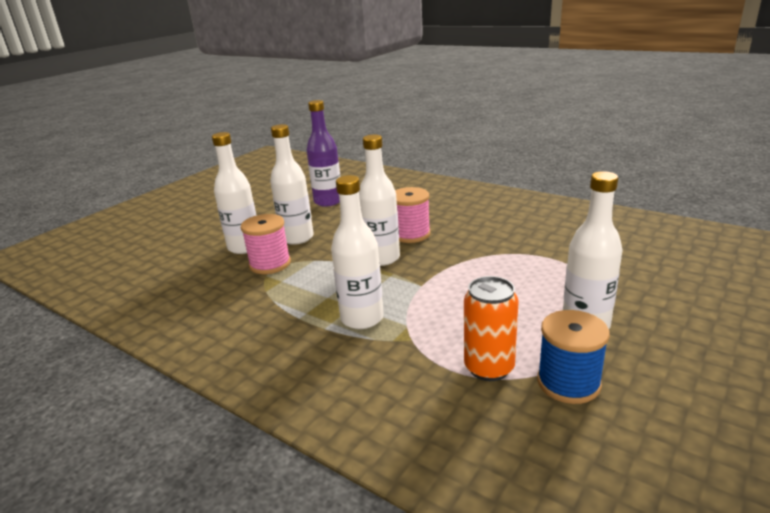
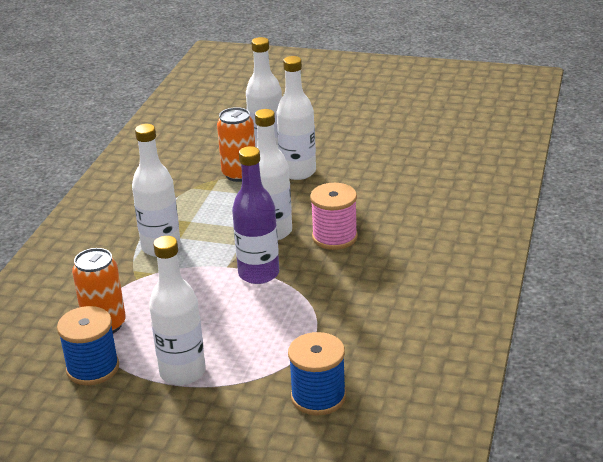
camera: 70 degrees right, 5 degrees up
(270, 264) = (239, 174): pink spool -> orange can
(328, 201) = (397, 164): purple bottle -> purple bottle (259, 274)
(628, 264) = (318, 397): none -> blue spool

